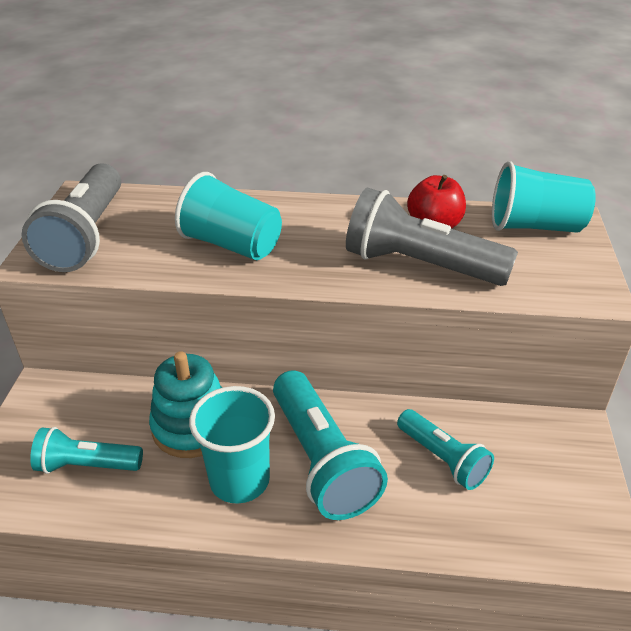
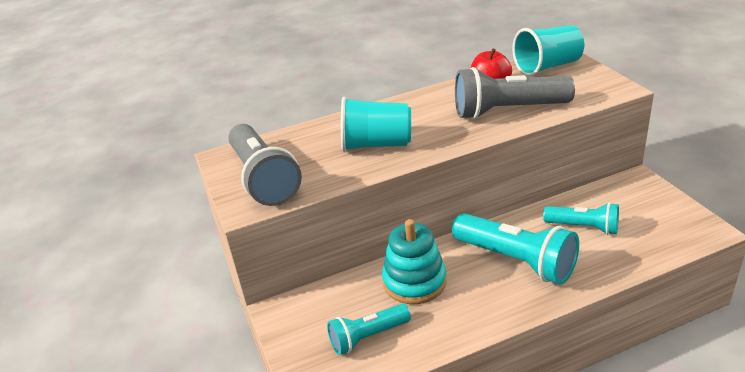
camera: 25 degrees left, 5 degrees down
(239, 480) = (478, 295): turquoise cup -> none

